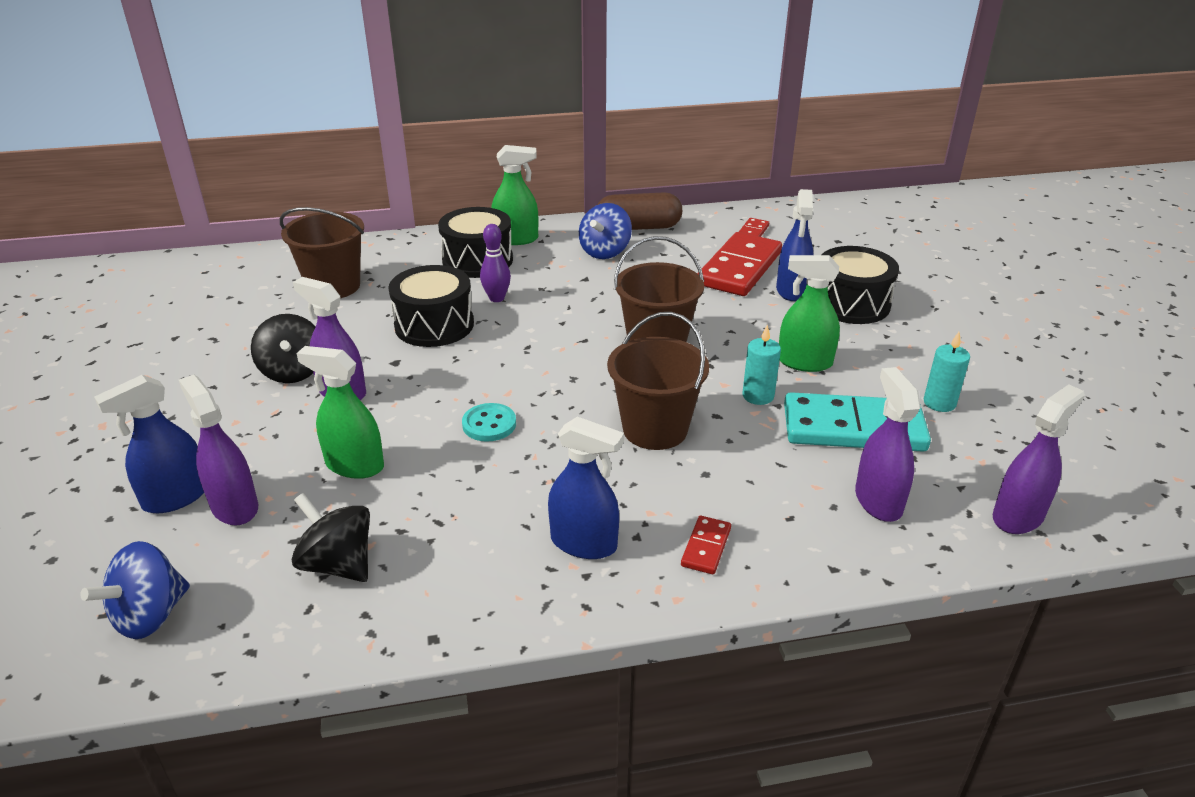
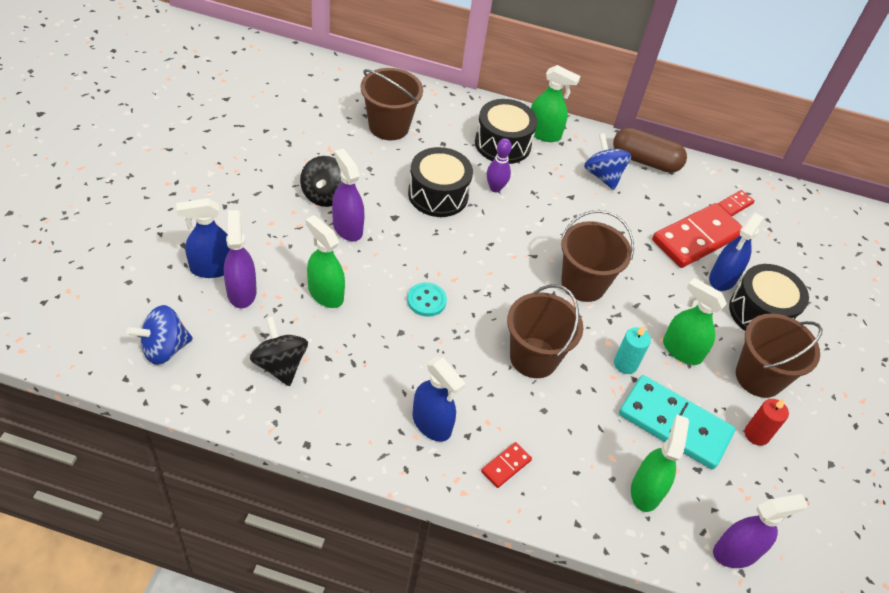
camera: 20 degrees right, 15 degrees up
(605, 252) = (603, 175): blue spinning top -> blue spinning top turned 105 degrees clockwise
(878, 501) = (646, 490): purple spray bottle -> green spray bottle
(897, 355) = (759, 377): none -> brown bucket
(939, 403) = (756, 434): turquoise candle -> red candle

